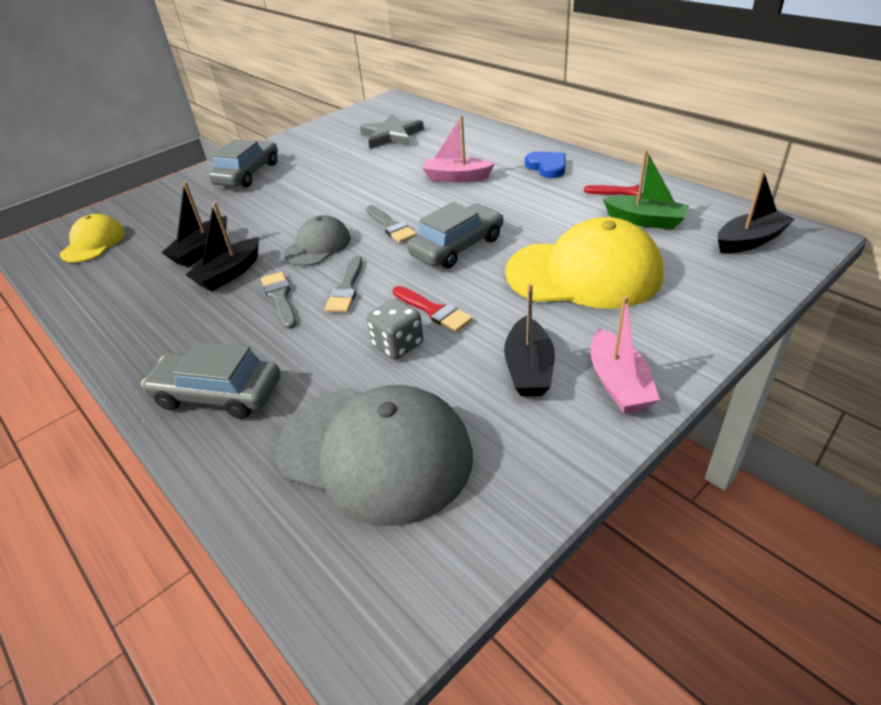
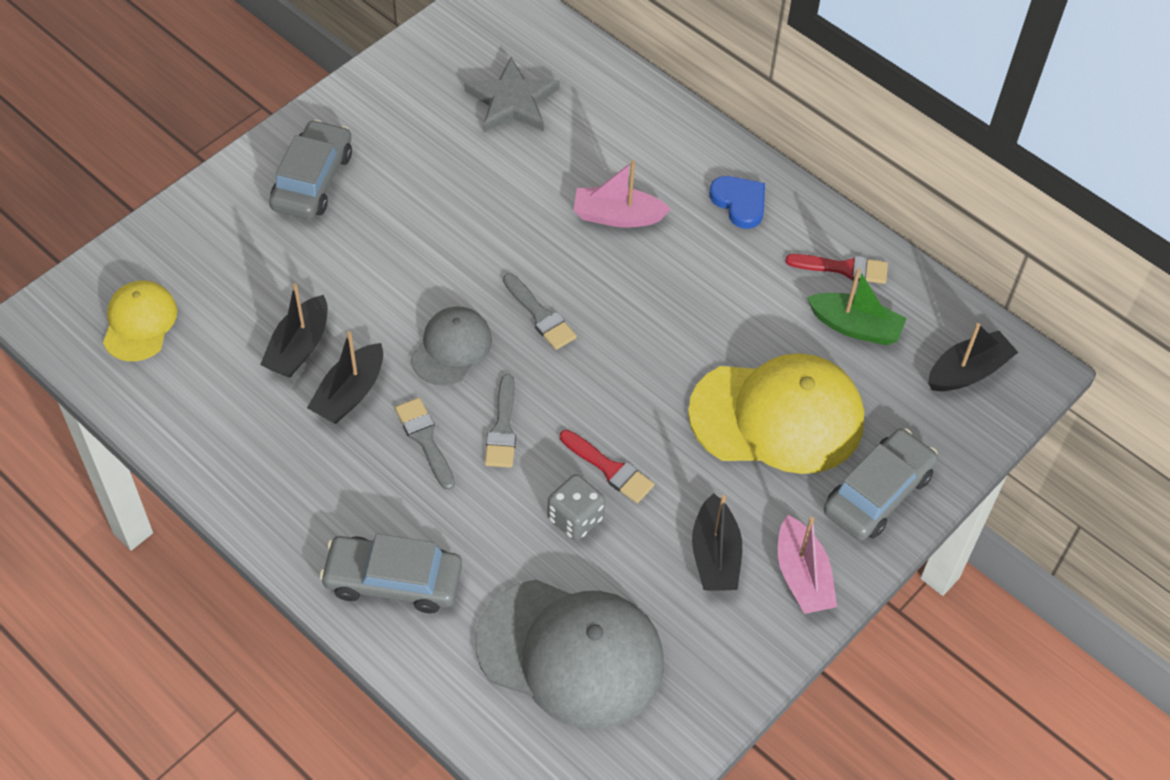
camera: 10 degrees left, 15 degrees up
(457, 246) = (628, 360): grey car -> grey car (878, 493)

